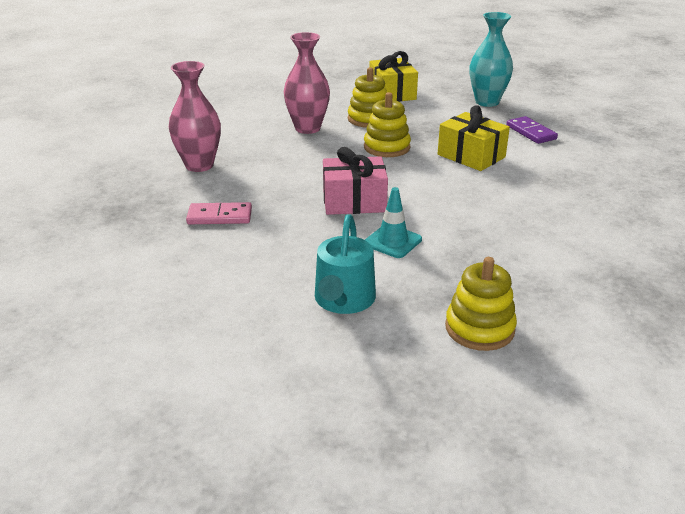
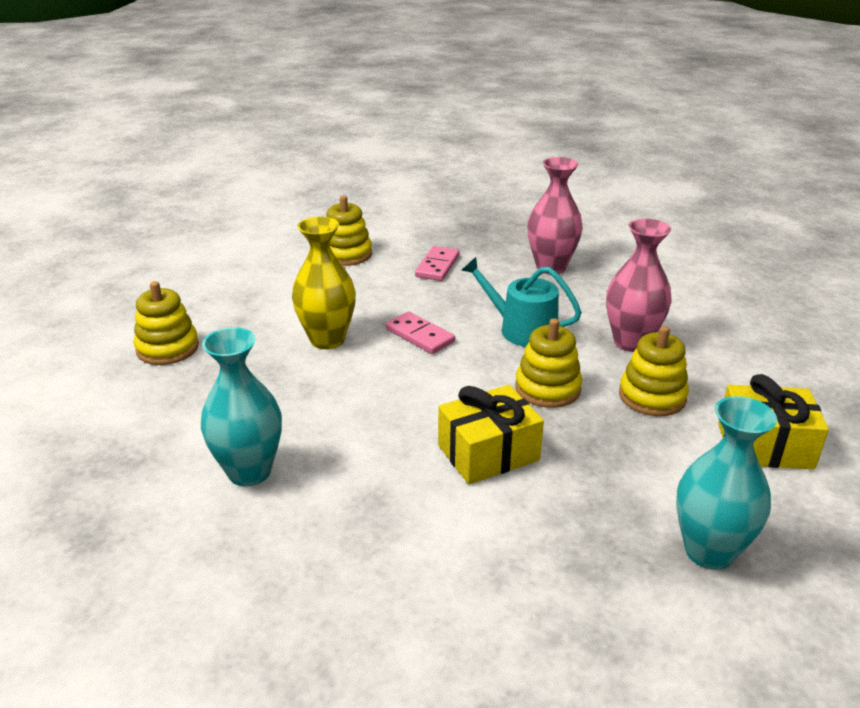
camera: 110 degrees right, 0 degrees up
(212, 275) = (346, 254): none -> yellow stacking toy
(343, 300) = (264, 299): turquoise watering can -> turquoise watering can (521, 329)
(354, 201) = (419, 336): pink gift -> pink domino
(392, 241) = (327, 340): turquoise traffic cone -> yellow vase
(531, 132) = (548, 553): purple domino -> none
(578, 228) = (249, 472): none -> turquoise vase

